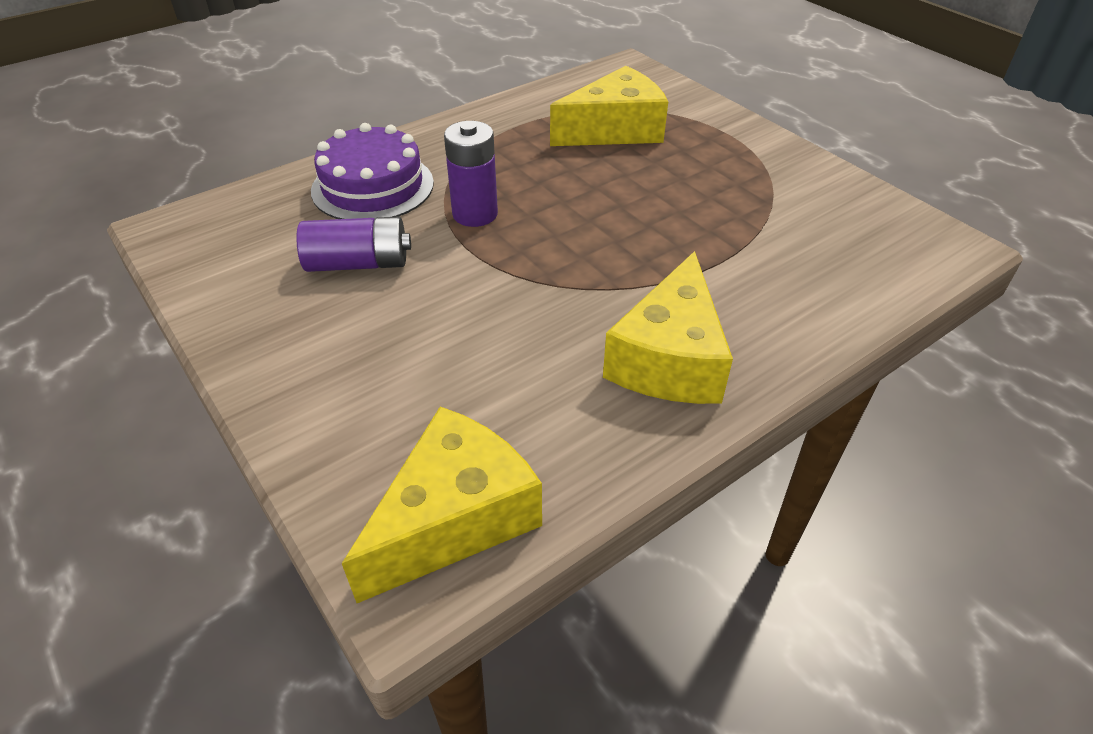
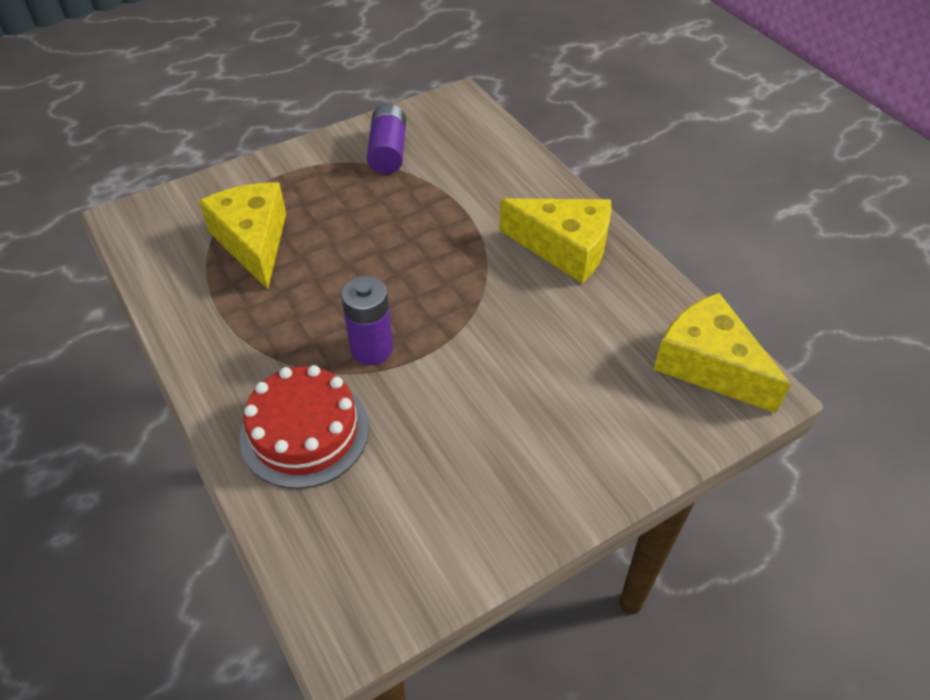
camera: 85 degrees left, 5 degrees up
(358, 263) = (435, 435): purple battery -> purple battery (388, 152)
(372, 186) = (305, 432): purple cake -> red cake

